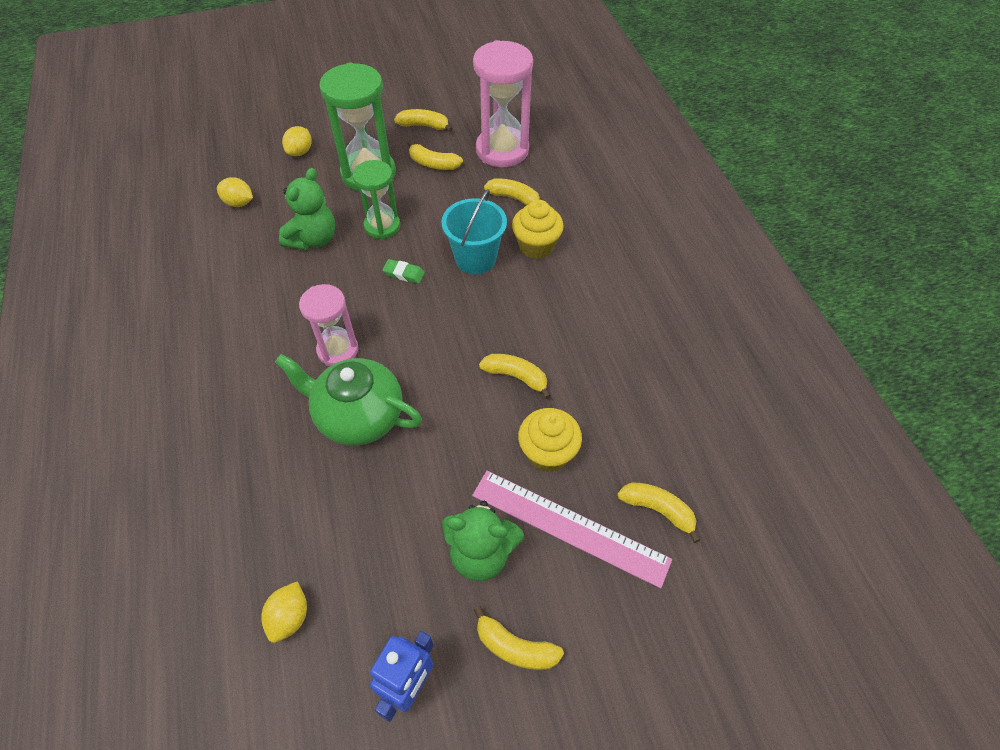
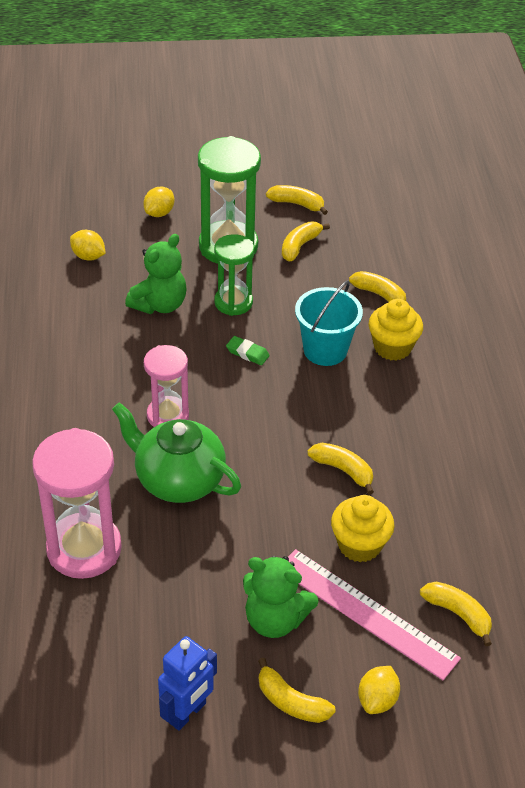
camera: 10 degrees right, 10 degrees down
(290, 617) = (86, 638): yellow lemon -> yellow lemon (377, 700)
(433, 164) = (299, 246): yellow banana -> yellow banana turned 90 degrees clockwise
(502, 150) = (377, 243): pink hourglass -> pink hourglass (84, 549)

